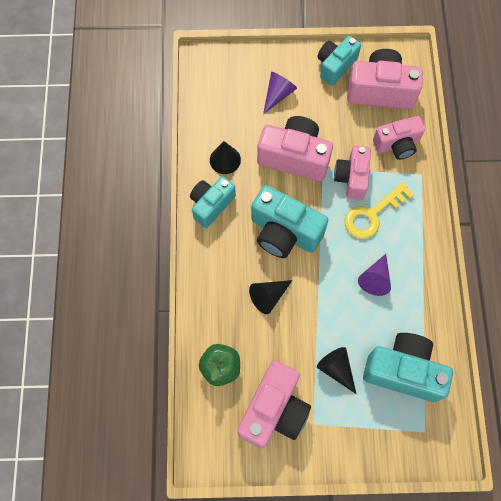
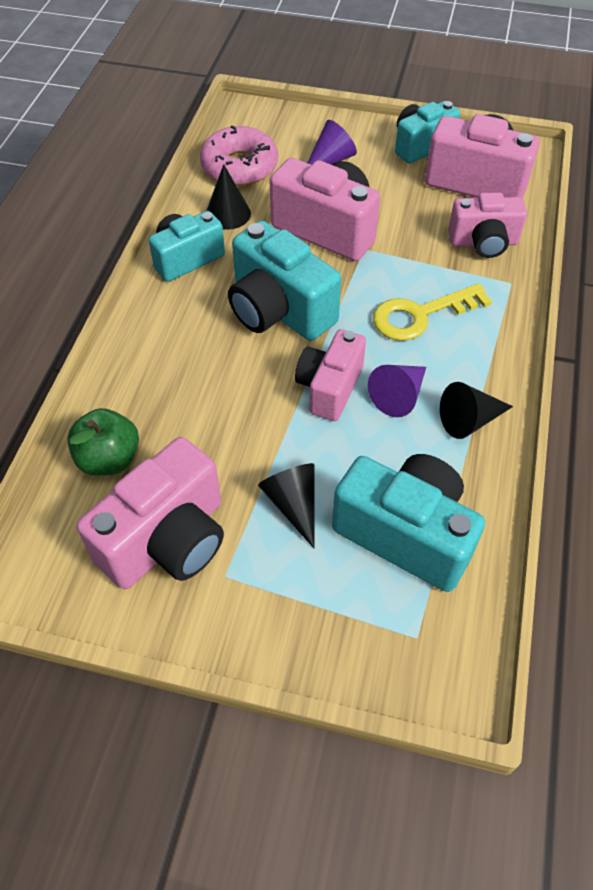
camera: 15 degrees right, 15 degrees down
(218, 114) = (239, 166): none -> pink donut
(268, 296) = (223, 383): black cone -> black cone (469, 420)
(352, 178) = (403, 267): pink camera -> pink camera (329, 388)

